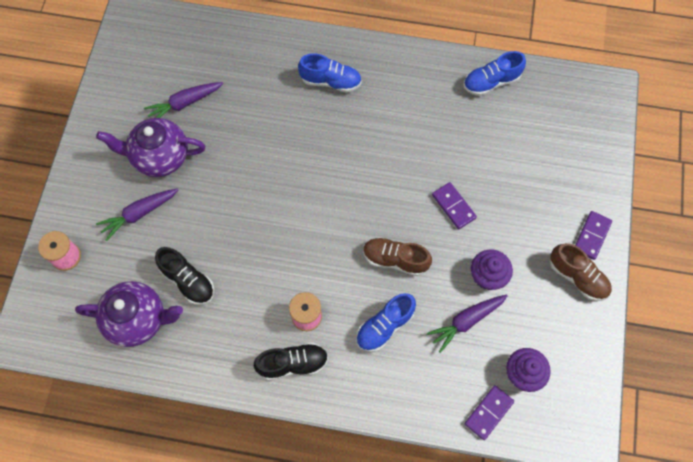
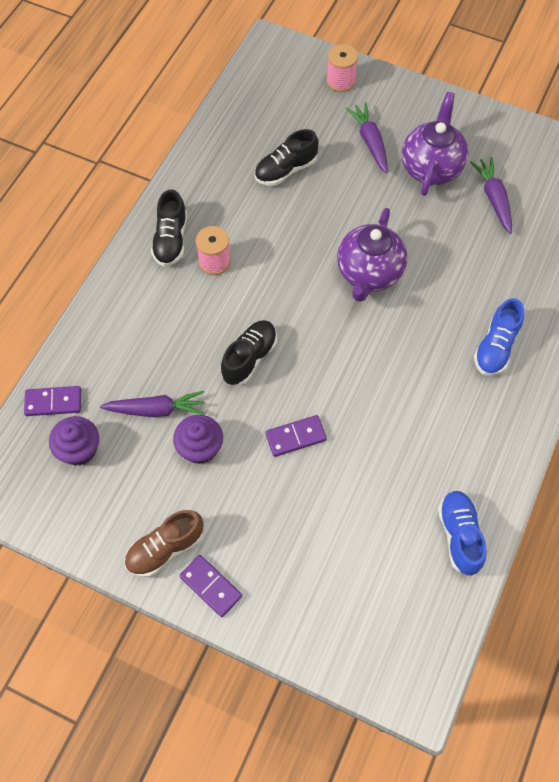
camera: 105 degrees right, 5 degrees down
(138, 319) = (259, 126): purple teapot -> purple teapot (369, 273)
(384, 326) = (179, 329): blue shoe -> none
(395, 259) = (249, 358): brown shoe -> black shoe
(466, 321) = (156, 409): purple carrot -> purple carrot turned 105 degrees clockwise
(488, 412) = (53, 402): purple domino -> purple domino turned 60 degrees counterclockwise

